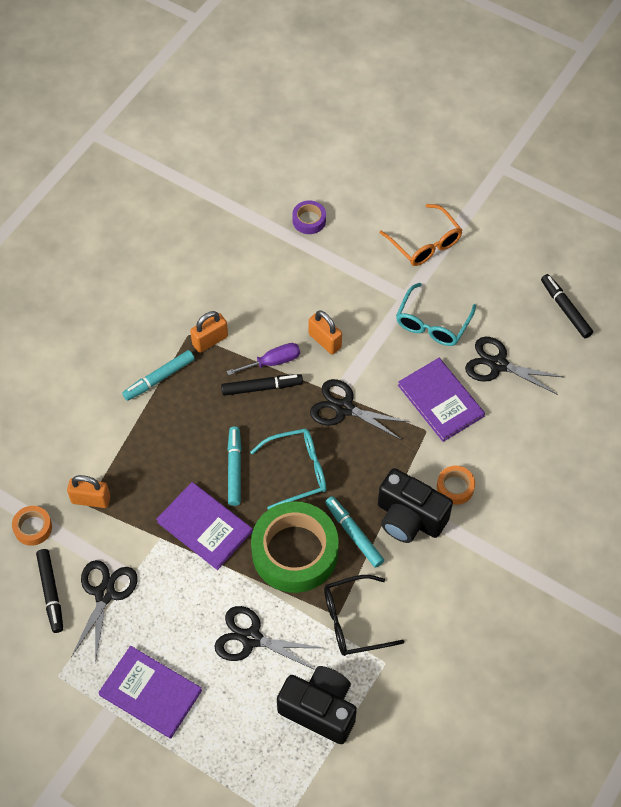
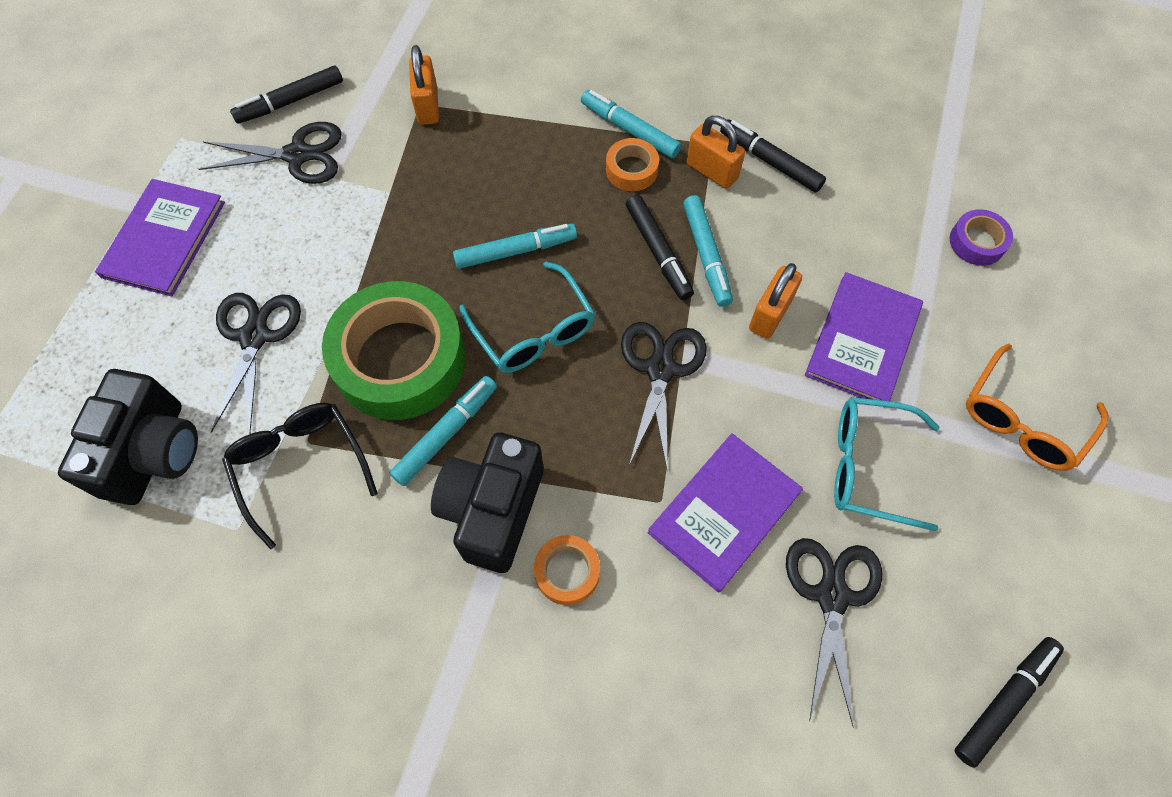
camera: 75 degrees right, 5 degrees up
(33, 528) = (375, 61): orange tape -> orange tape (631, 170)
(204, 527) = (416, 238): purple book -> purple book (862, 340)
(214, 306) = (770, 161): none -> black marker
(273, 362) = (706, 255): purple screwdriver -> turquoise marker

